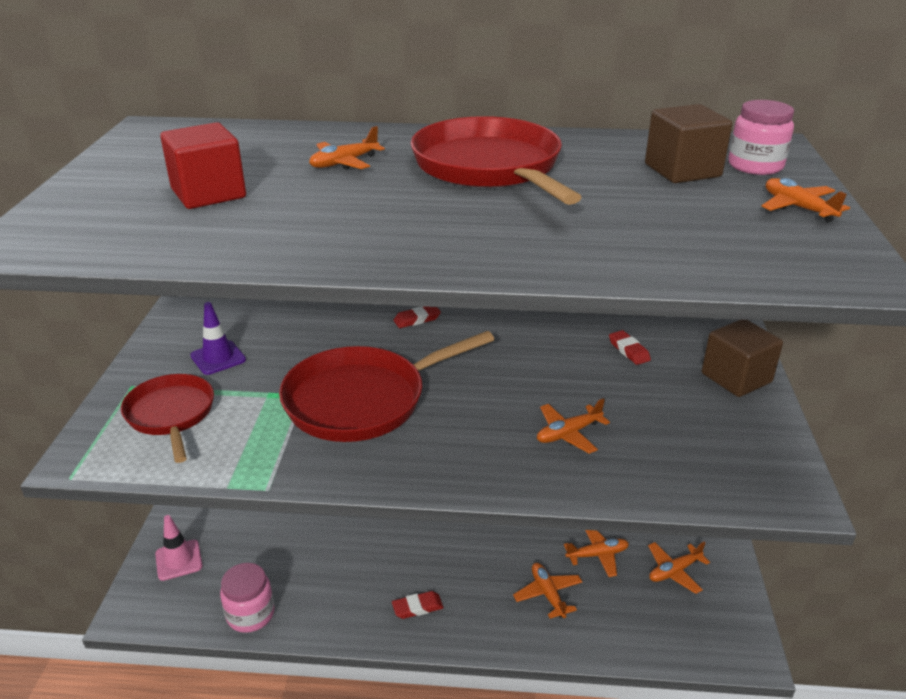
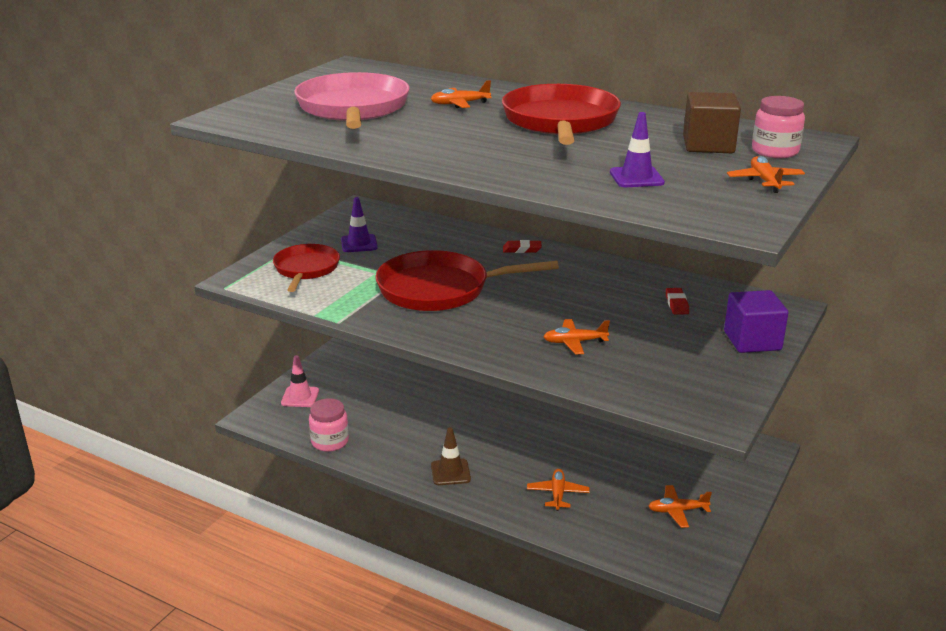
camera: 25 degrees right, 5 degrees down
(208, 193) = (353, 108): red cube -> pink pan
(417, 607) = (450, 472): red eraser -> brown traffic cone
(597, 555) = (618, 482): orange plane -> none
(665, 232) = (636, 177): none -> purple traffic cone
(736, 378) = (752, 341): brown cube -> purple cube

